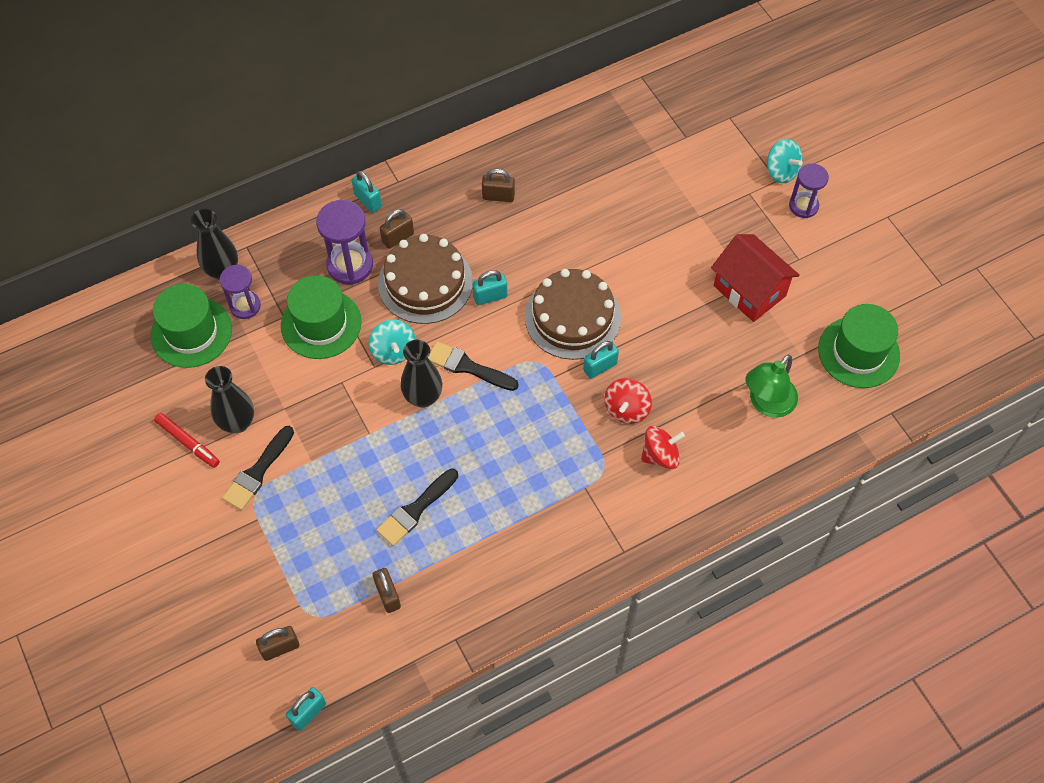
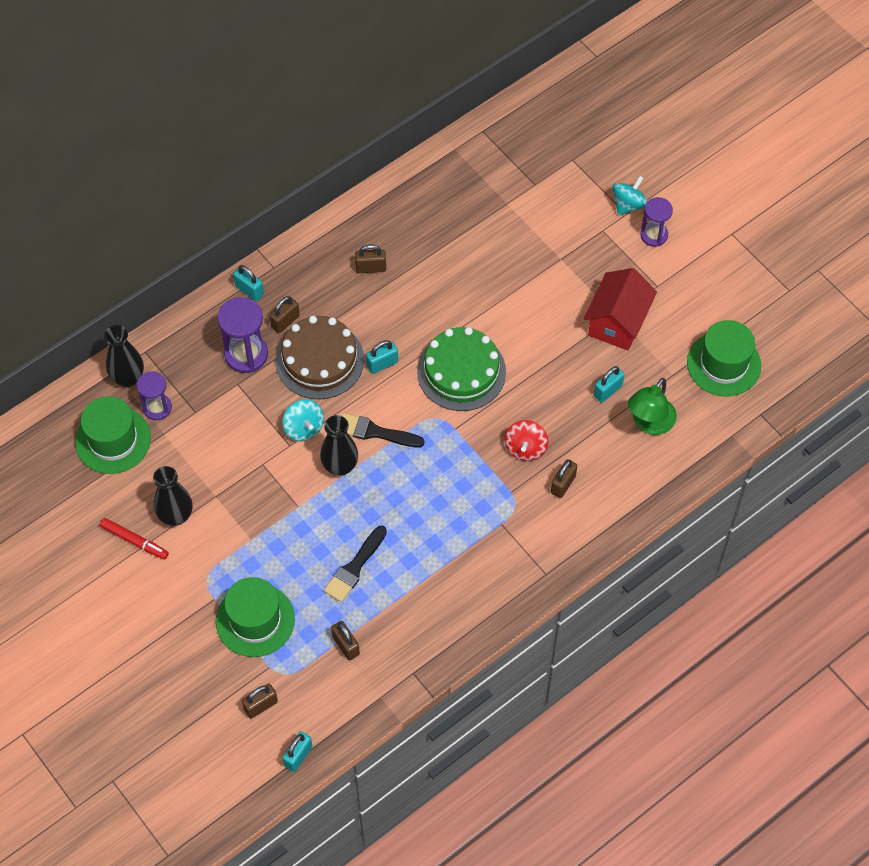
camera: 10 degrees left, 0 degrees up
(257, 472) = (204, 557): black brush -> none
(321, 324) = (231, 413): green hat -> green hat (255, 620)
(572, 317) = (461, 371): brown cake -> green cake
(600, 367) = (494, 413): turquoise padlock -> turquoise padlock (607, 391)
(660, 455) = (563, 484): red spinning top -> brown padlock
(749, 291) = (617, 322): red house -> red house turned 75 degrees clockwise
(781, 171) = (628, 205): turquoise spinning top -> turquoise spinning top turned 90 degrees counterclockwise

